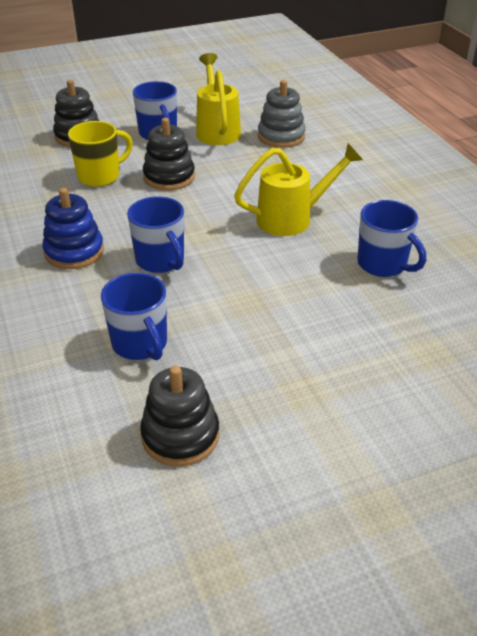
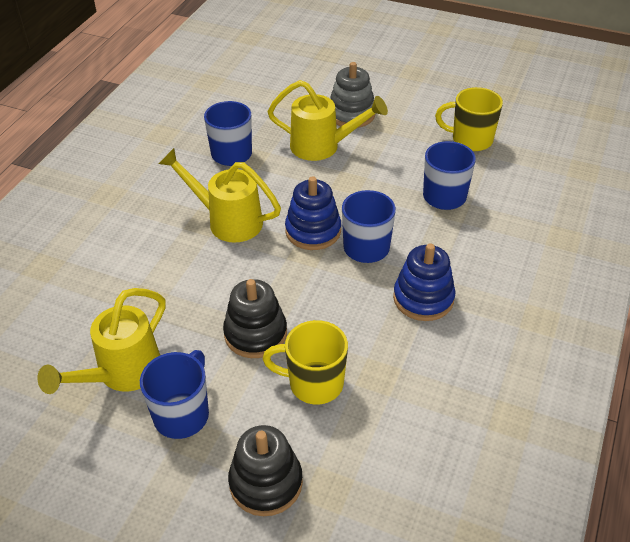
camera: 135 degrees left, 5 degrees up
(180, 436) = (470, 140): black stacking toy -> yellow mug
(218, 248) = (313, 231): none -> blue stacking toy
(281, 136) = (86, 316): grey stacking toy -> grey stacking toy (351, 114)
(321, 321) = (322, 146): none -> yellow watering can

